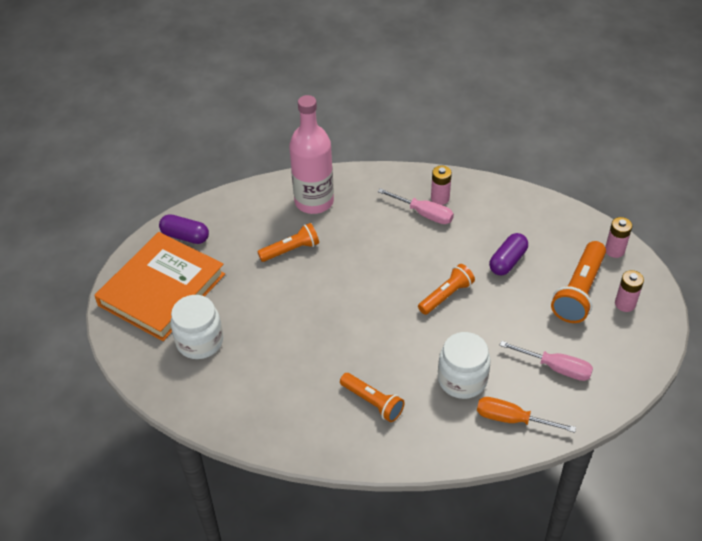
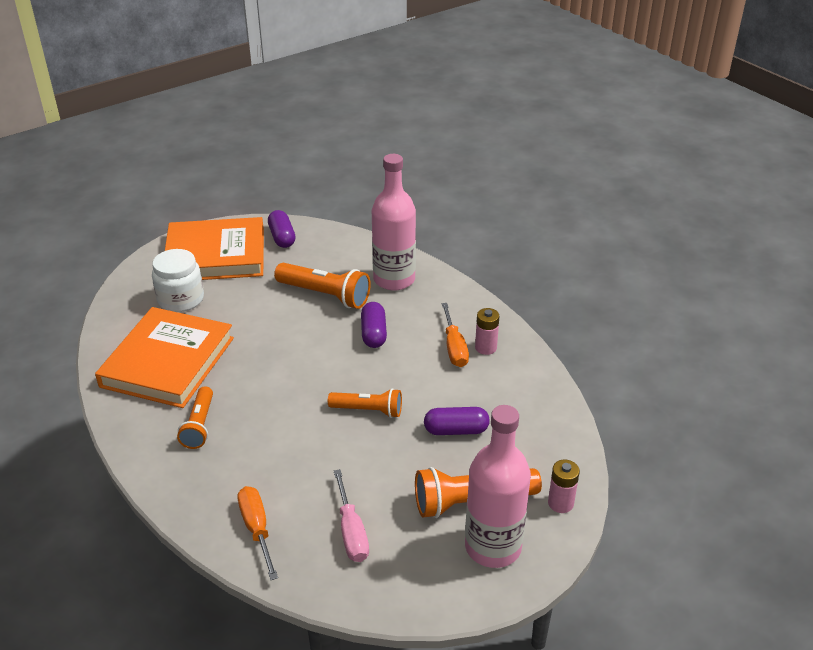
camera: 50 degrees right, 10 degrees down
(275, 387) = (168, 362): none -> orange book
(291, 250) = (325, 295): orange flashlight -> orange flashlight, size x1.54
(365, 247) = (373, 333): none -> purple capsule
(424, 214) = (454, 347): pink screwdriver -> orange screwdriver
(462, 379) = (276, 470): white jar -> none
(625, 304) = (493, 547): pink battery -> pink bottle

